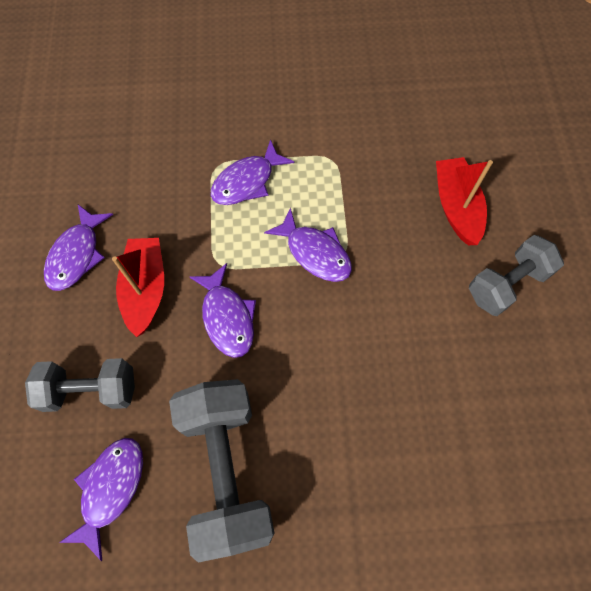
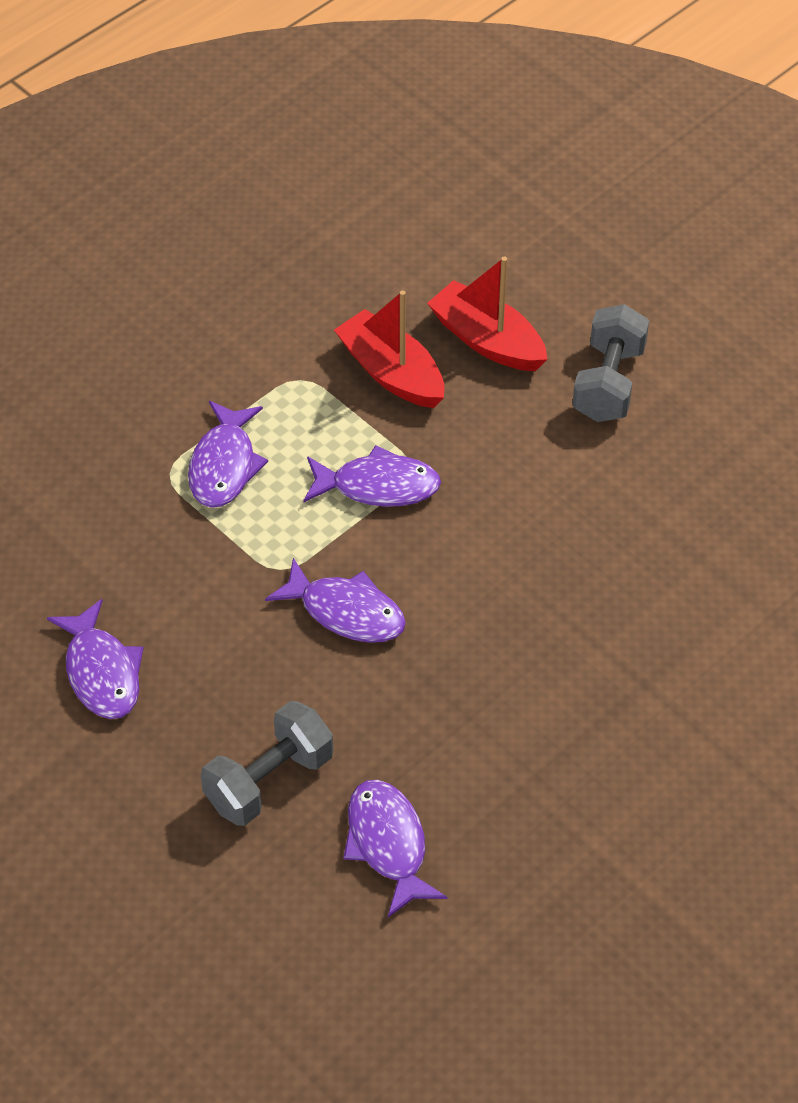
camera: 40 degrees left, 15 degrees down
(146, 289) = (224, 649): red boat -> red boat (391, 372)
(227, 469) = (489, 742): grey dumbbell -> none

